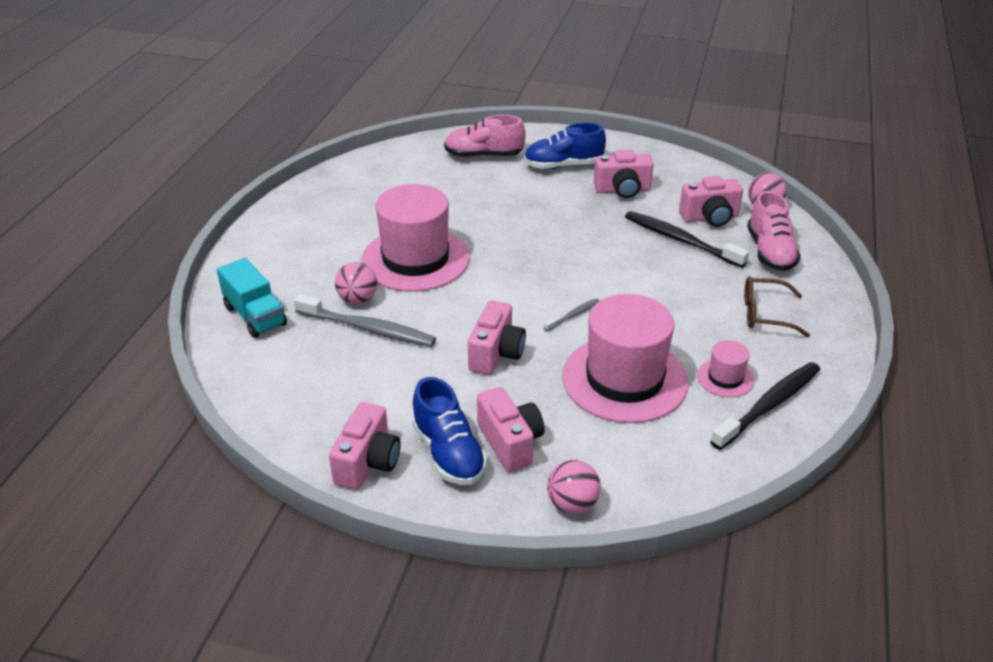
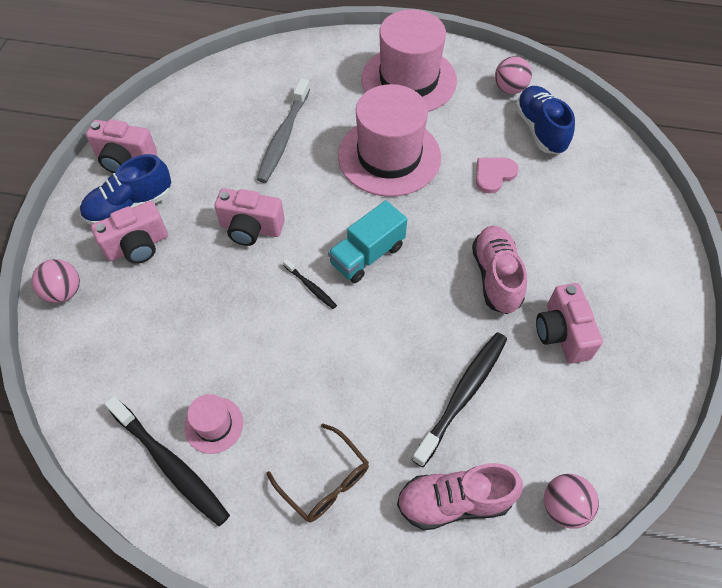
camera: 85 degrees right, 20 degrees up
(255, 316) = (297, 67): turquoise truck -> turquoise truck (367, 255)
(358, 299) = (323, 125): pink ball -> pink ball (509, 89)
(453, 203) = (494, 175): none -> pink heart
(483, 155) = (600, 192): pink shoe -> pink shoe (496, 277)
(563, 165) = (602, 270): blue shoe -> blue shoe (540, 130)
(573, 315) = (311, 287): grey toothbrush -> black toothbrush
(624, 379) = (214, 331): pink hat -> pink hat (408, 80)
(710, 217) = (521, 433): pink camera -> none
(766, 314) = (324, 480): brown glasses -> brown glasses turned 135 degrees clockwise

